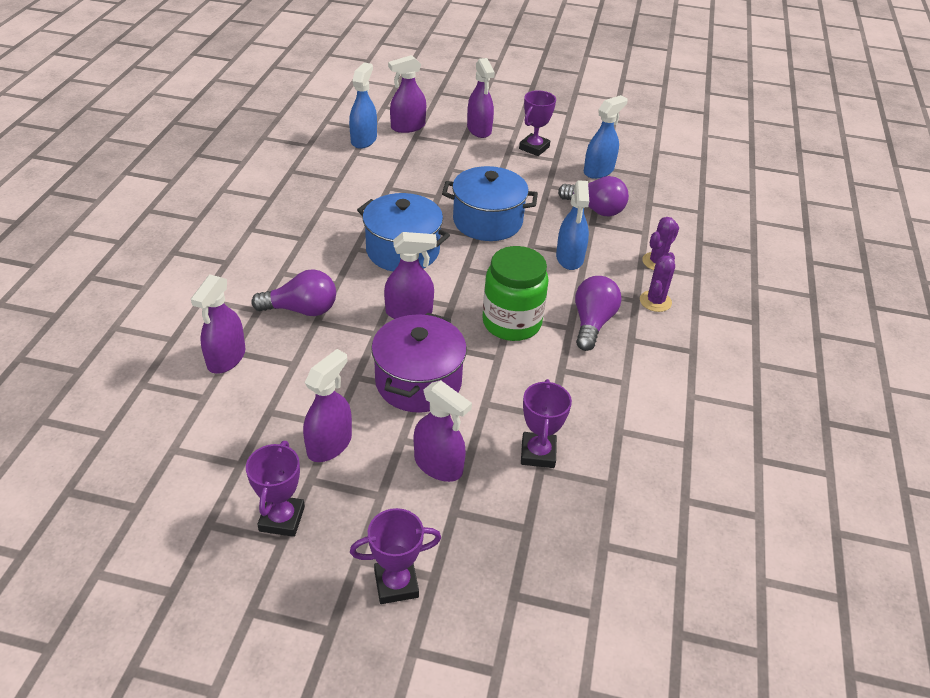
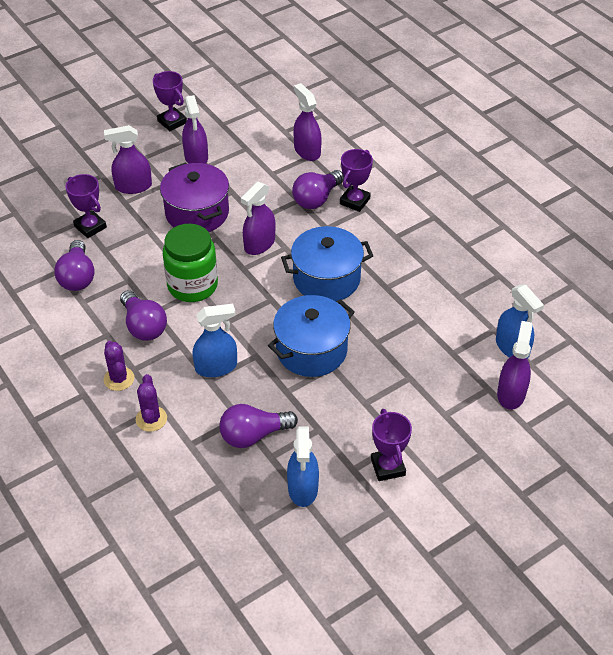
camera: 135 degrees right, 5 degrees up
(396, 584) = (93, 137): purple trophy -> purple trophy (354, 201)
(479, 129) = (459, 446): purple spray bottle -> none
(569, 258) = (216, 367): blue spray bottle -> blue spray bottle turned 120 degrees clockwise
(606, 409) = (77, 277): none -> purple light bulb

